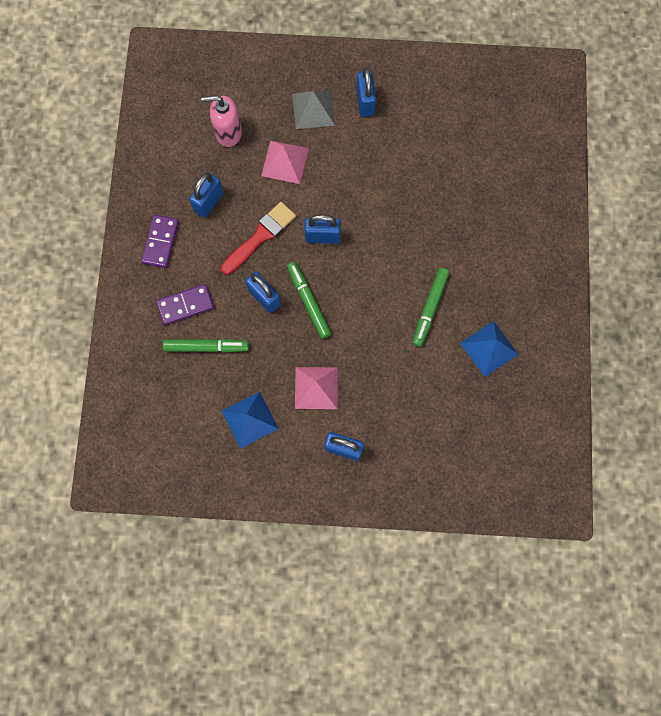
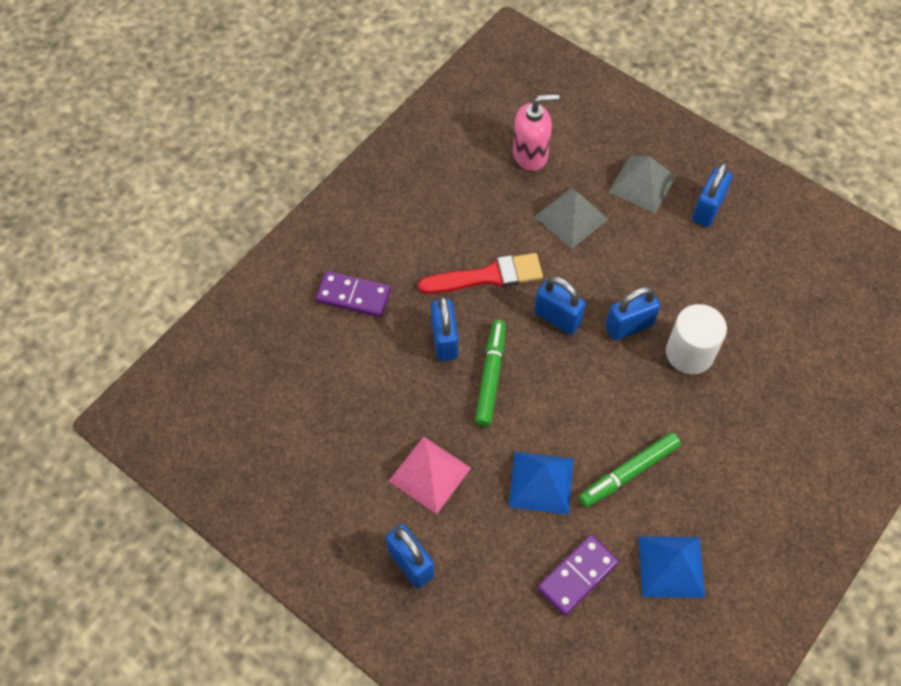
camera: 35 degrees right, 15 degrees down
(160, 242) = (376, 218): purple domino -> purple domino (577, 576)
(206, 347) = (342, 352): green marker -> none
(209, 202) = (458, 209): blue padlock -> blue padlock (629, 326)
(228, 133) = (530, 155): pink soap dispenser -> pink soap dispenser turned 135 degrees clockwise
(249, 419) = (329, 459): blue pyramid -> blue pyramid (541, 482)
(285, 162) = (571, 217): pink pyramid -> grey pyramid
(416, 208) = (689, 353): none -> white cylinder

